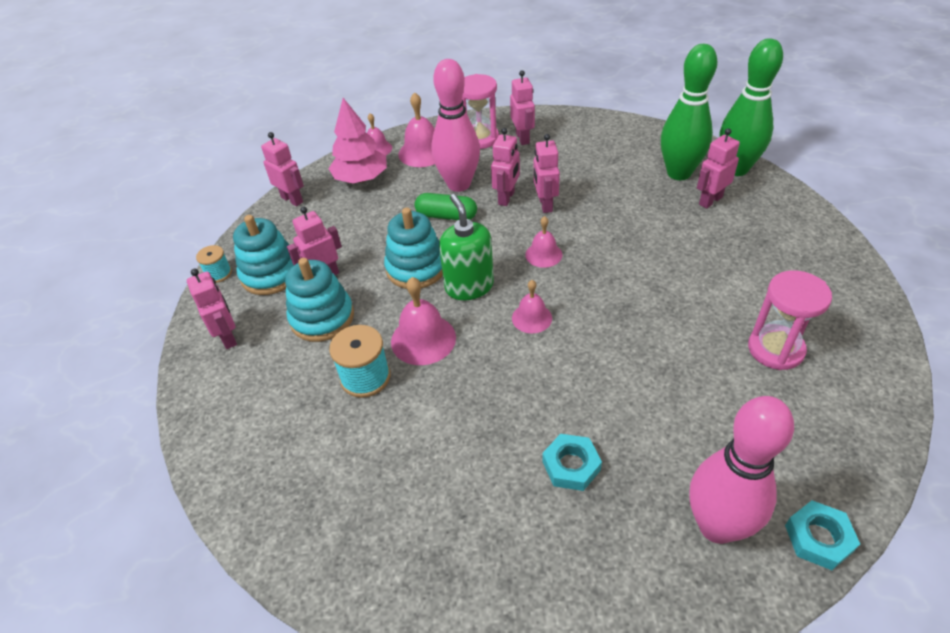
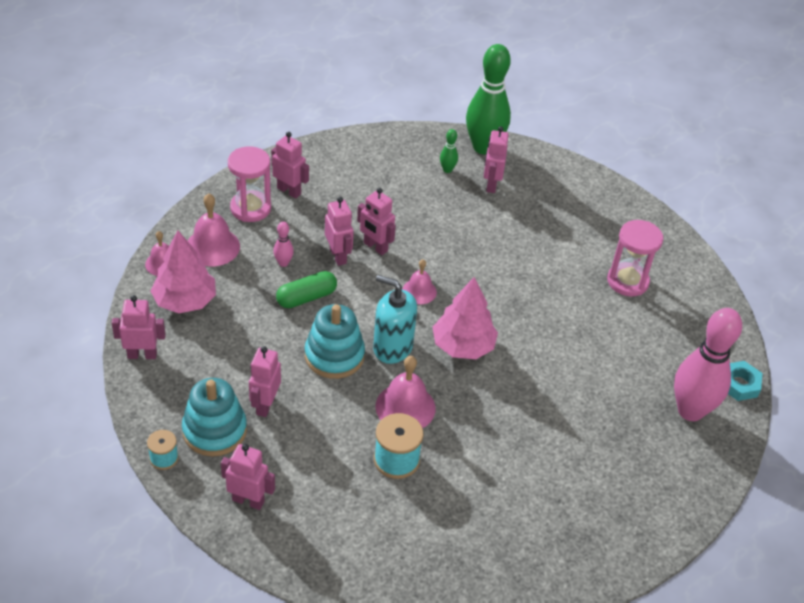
camera: 50 degrees left, 0 degrees up
(322, 318) = (307, 438): turquoise stacking toy -> none
(459, 184) = (283, 263): pink bowling pin -> pink bowling pin, size x0.41
(469, 286) = (392, 347): green soap dispenser -> turquoise soap dispenser
(532, 318) = (463, 346): pink bell -> pink tree
(571, 465) = (587, 429): turquoise nut -> none
(679, 173) = (447, 170): green bowling pin -> green bowling pin, size x0.41

